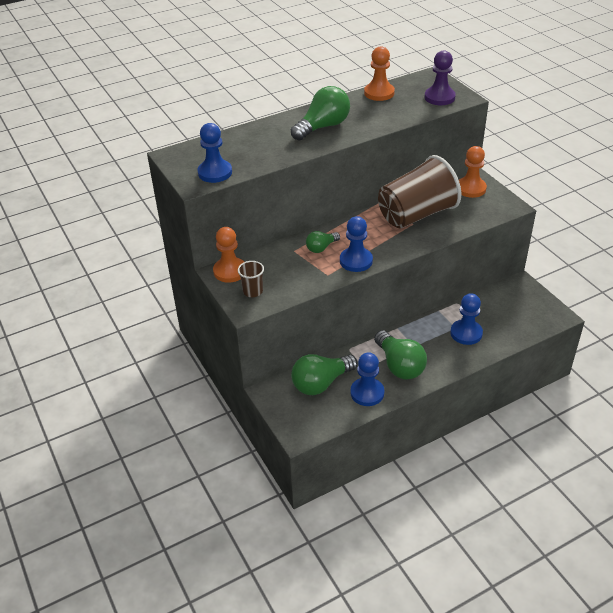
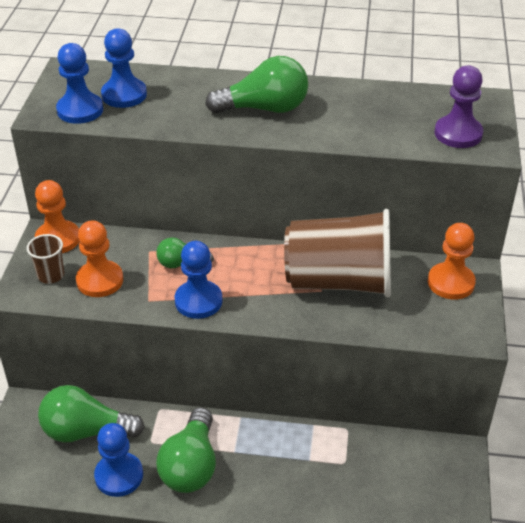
camera: 35 degrees right, 0 degrees up
(379, 93) = (388, 95): orange pawn -> orange pawn (100, 280)
(466, 333) = (314, 475): blue pawn -> blue pawn (124, 95)

